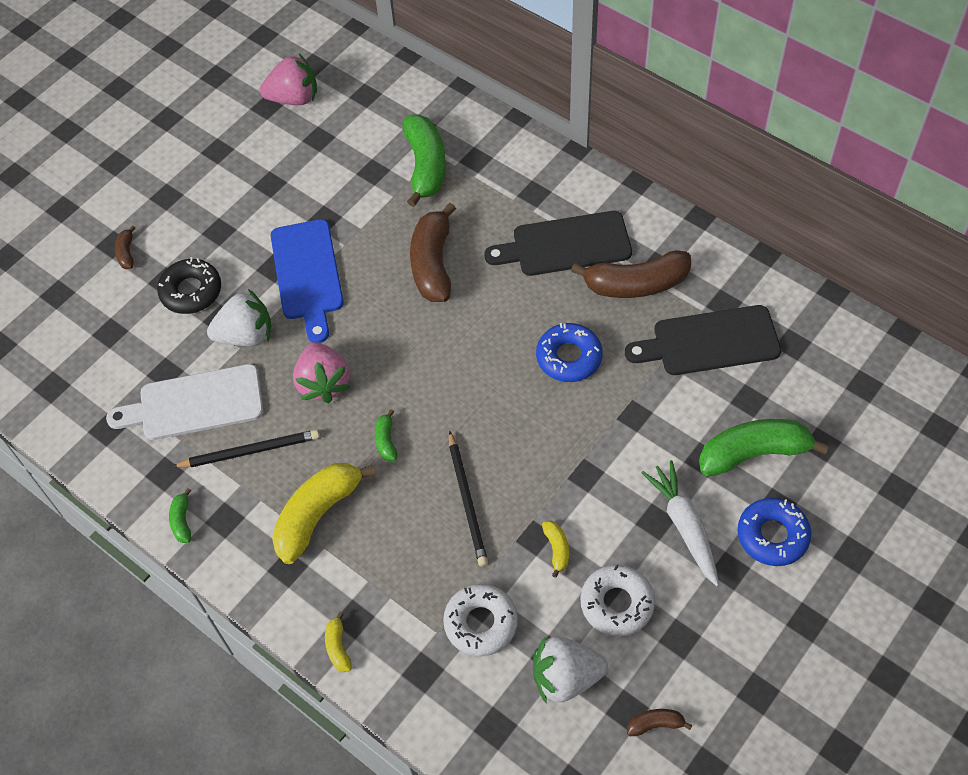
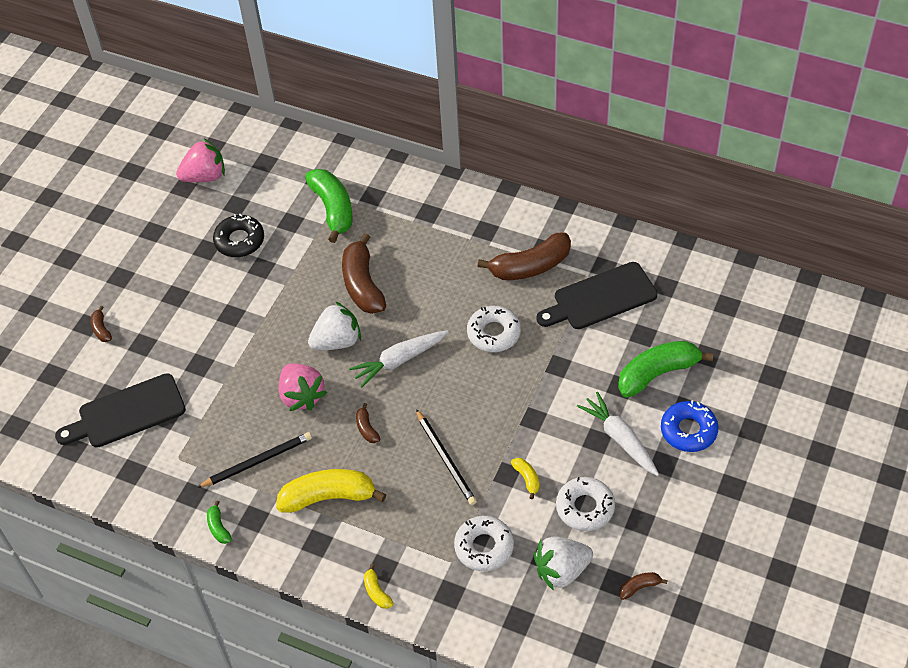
camera: 15 degrees left, 5 degrees down
(191, 291) = (167, 348): black donut -> black donut (239, 240)
(195, 404) = (199, 435): white cutting board -> none
(246, 335) = (225, 373): white strawberry -> white strawberry (337, 341)
(307, 275) = (261, 314): blue cutting board -> none
(317, 514) = (329, 497): yellow banana -> yellow banana turned 60 degrees clockwise
(386, 440) = (366, 428): green banana -> brown banana
(448, 366) = (399, 361): none -> white carrot
(565, 245) = (465, 248): black cutting board -> black cutting board (127, 413)
(569, 357) = (494, 333): blue donut -> white donut

